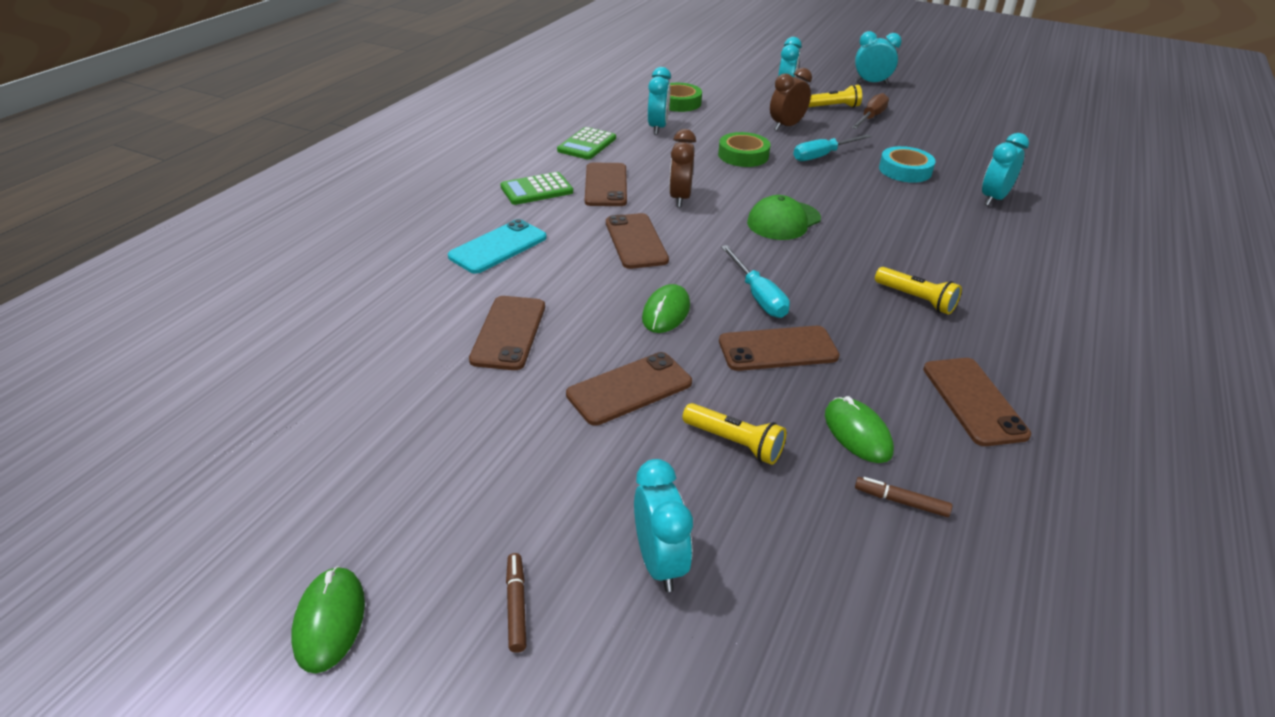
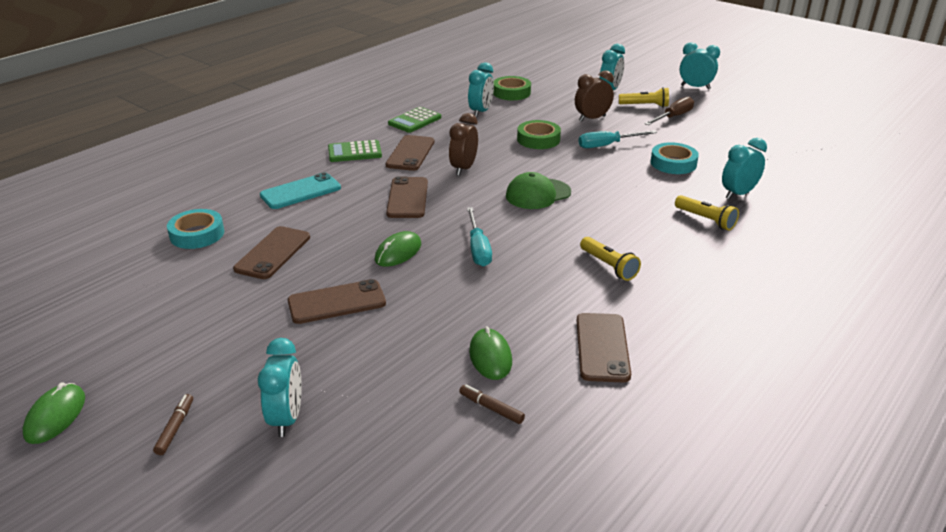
camera: 15 degrees right, 5 degrees down
(392, 319) = (197, 234): none -> turquoise tape
(734, 443) = (391, 349): yellow flashlight -> yellow flashlight (705, 220)
(778, 349) = (468, 289): brown phone -> none

